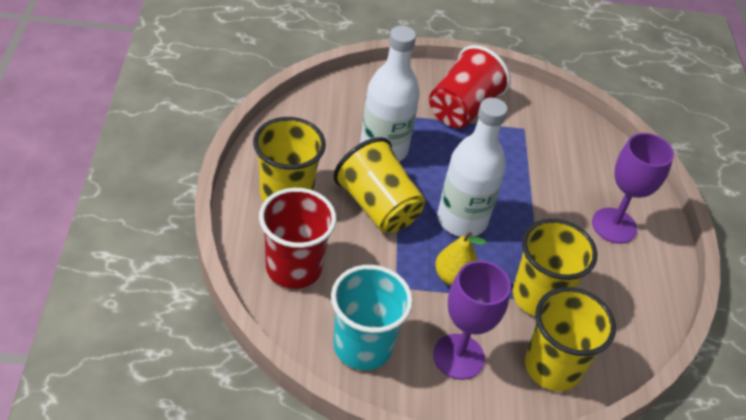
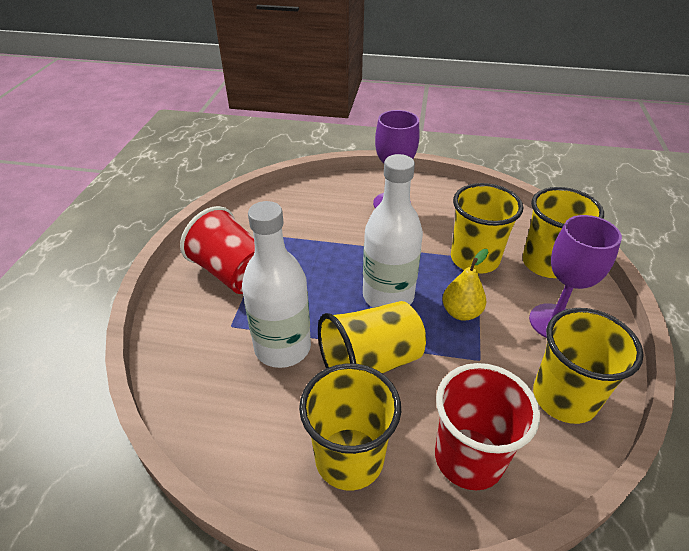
camera: 75 degrees left, 5 degrees down
(362, 346) = (564, 398): turquoise cup -> yellow cup

